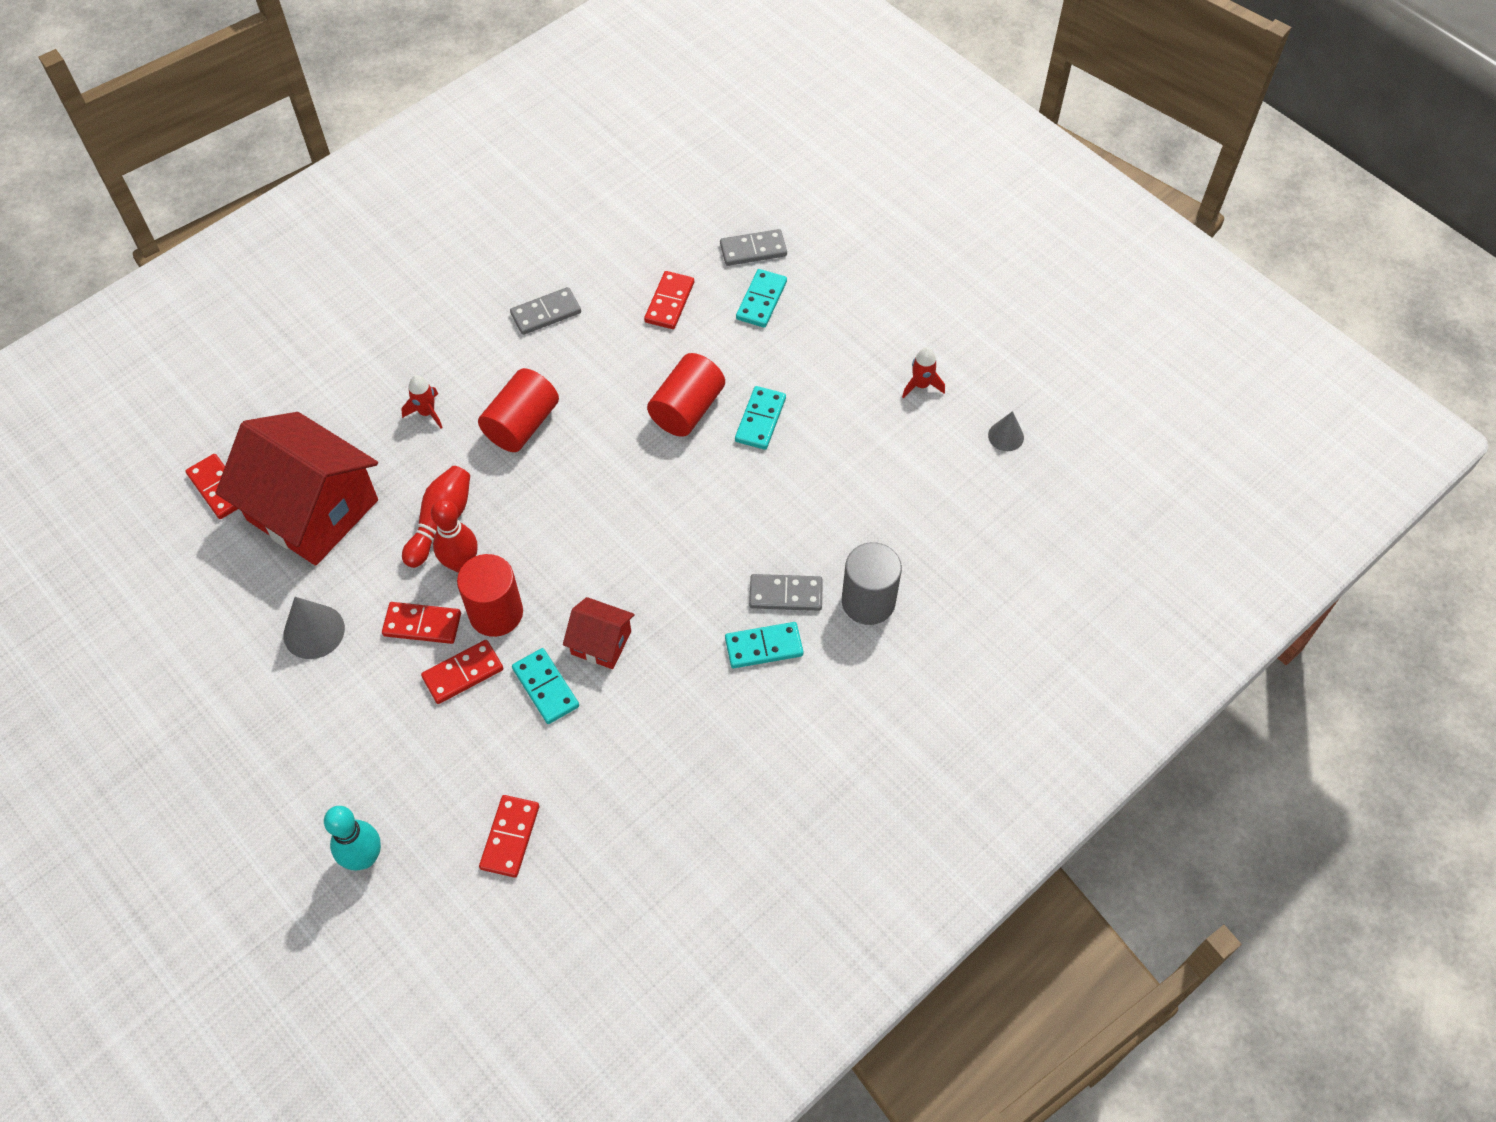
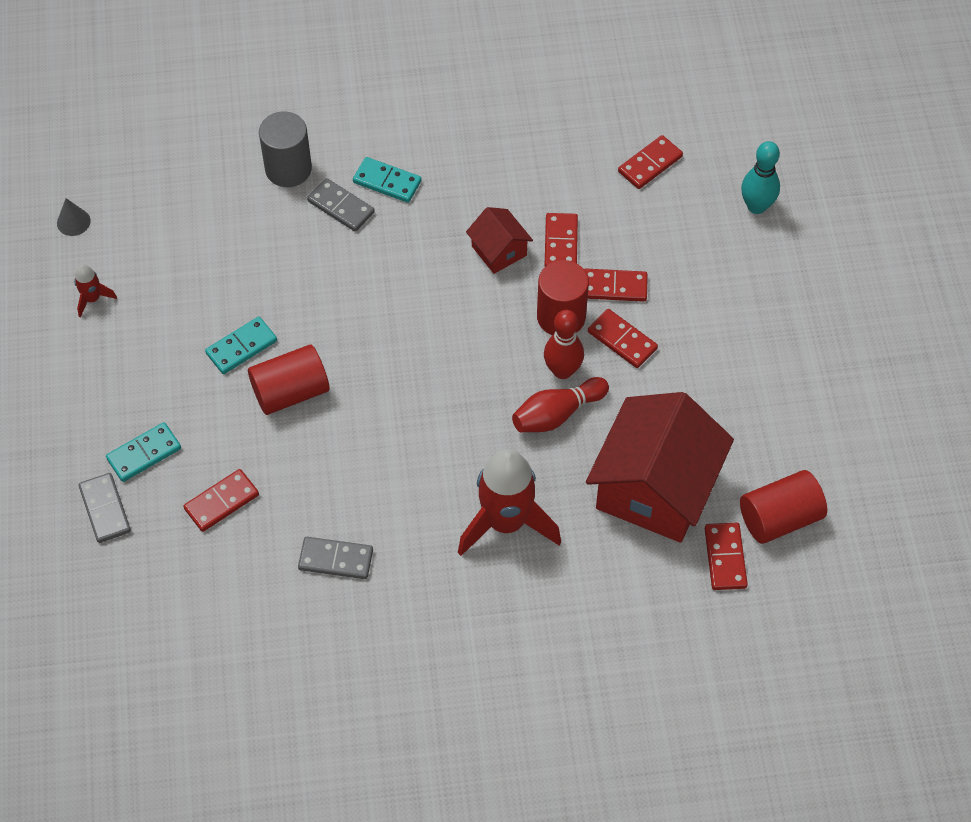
camera: 145 degrees left, 0 degrees up
(312, 510) = (655, 488): red house -> red house turned 45 degrees clockwise
(314, 631) = (708, 383): grey cone -> none
(427, 412) = (506, 522): red rocket -> red rocket, size x2.27
(522, 424) = (434, 461): red cylinder -> red cylinder (779, 518)
(545, 687) = (561, 243): turquoise domino -> red domino
(753, 250) = (105, 509): grey domino -> grey domino turned 45 degrees clockwise

